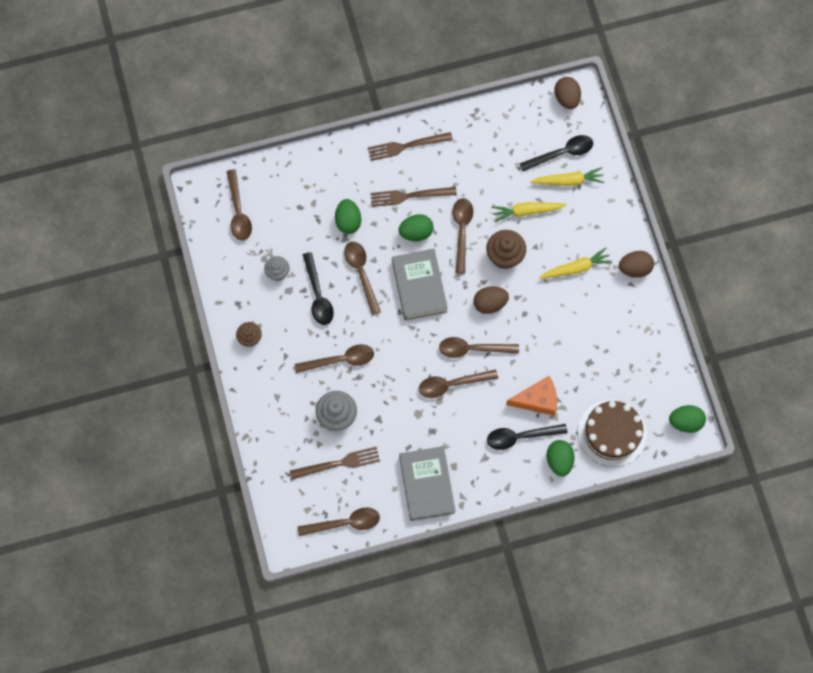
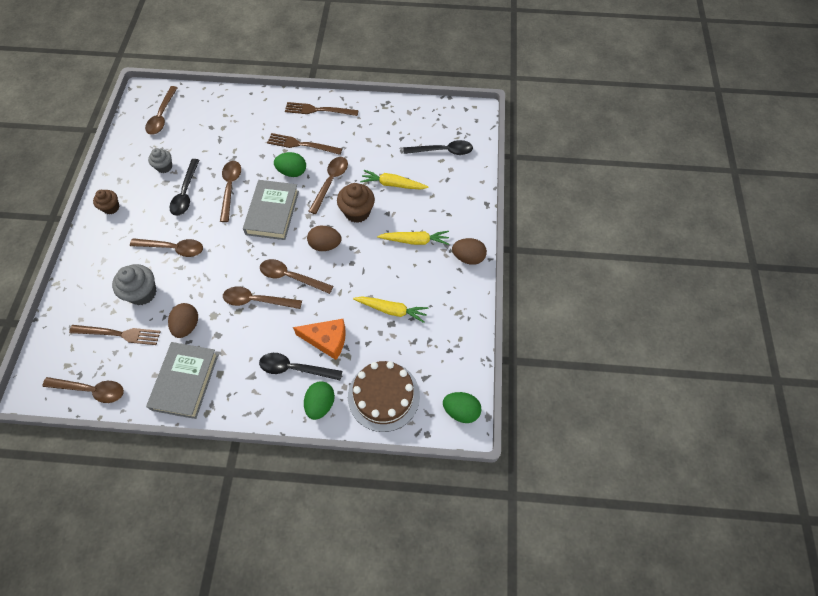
camera: 20 degrees right, 10 degrees down
(348, 221) = (242, 148): green egg -> none
(566, 98) = (465, 114): brown egg -> brown egg (187, 326)
(568, 181) = (439, 172): yellow carrot -> yellow carrot (392, 310)

